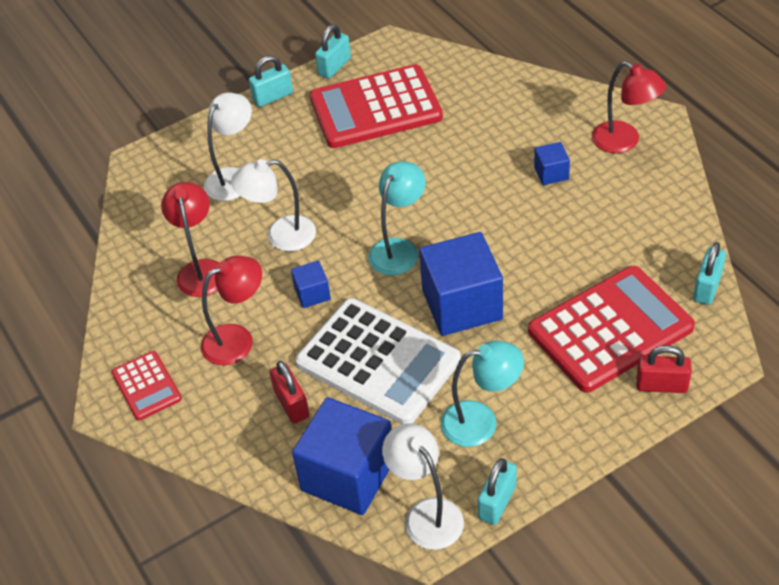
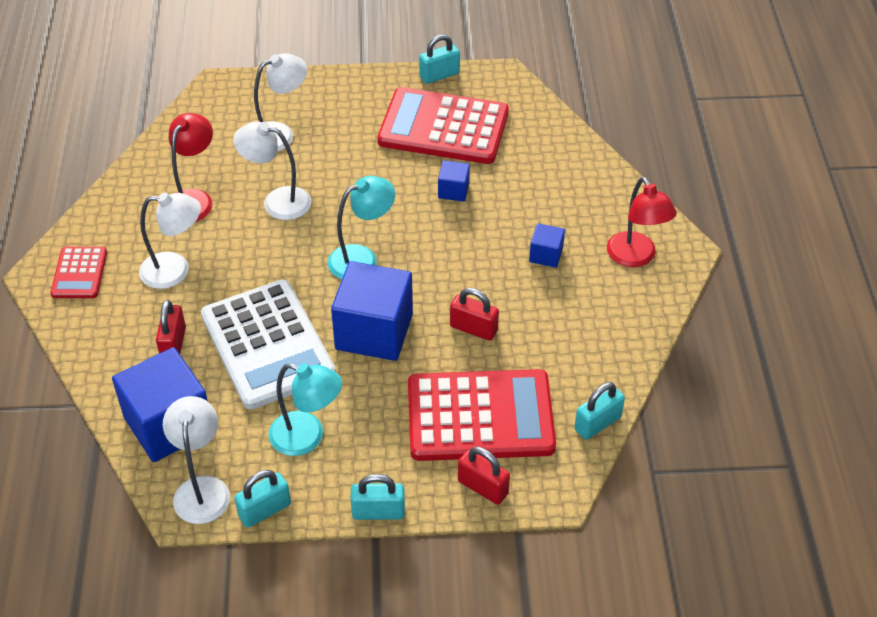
camera: 25 degrees right, 0 degrees up
(237, 339) = (175, 270): red lamp -> white lamp
(273, 97) = (367, 79): turquoise padlock -> turquoise padlock (378, 512)
(312, 294) = (262, 262): blue cube -> blue cube (453, 190)
(543, 261) = (473, 328): none -> red padlock

